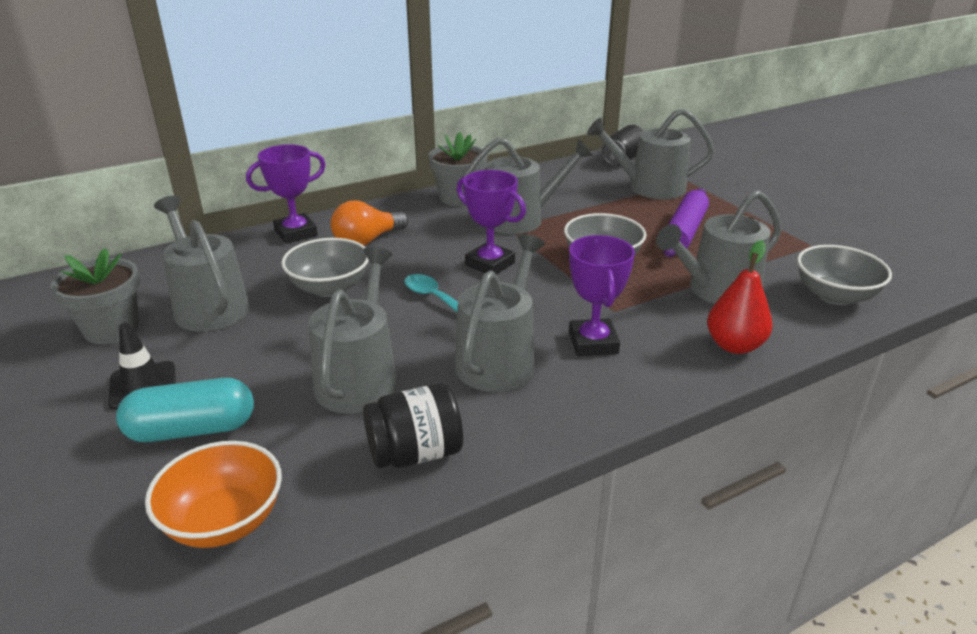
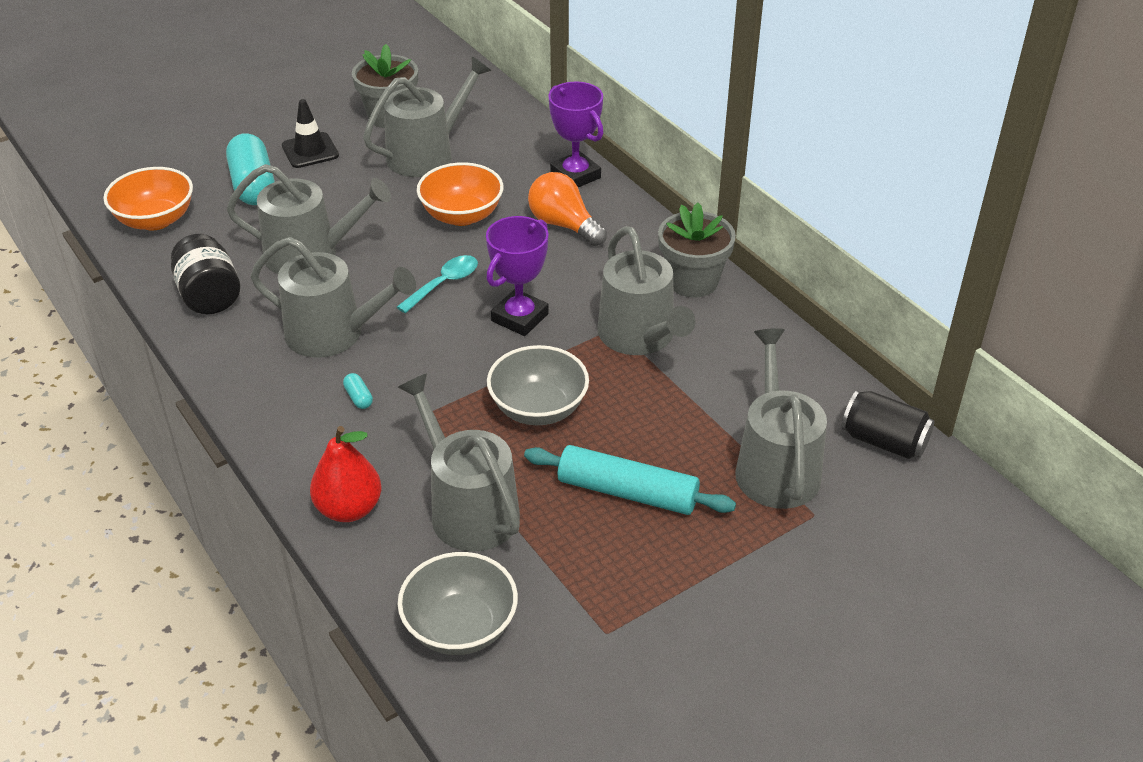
camera: 85 degrees right, 10 degrees up
(329, 288) = (462, 215): grey bowl -> orange bowl
(593, 343) = (359, 397): purple trophy -> turquoise capsule
(684, 232) = (627, 492): purple rolling pin -> turquoise rolling pin

